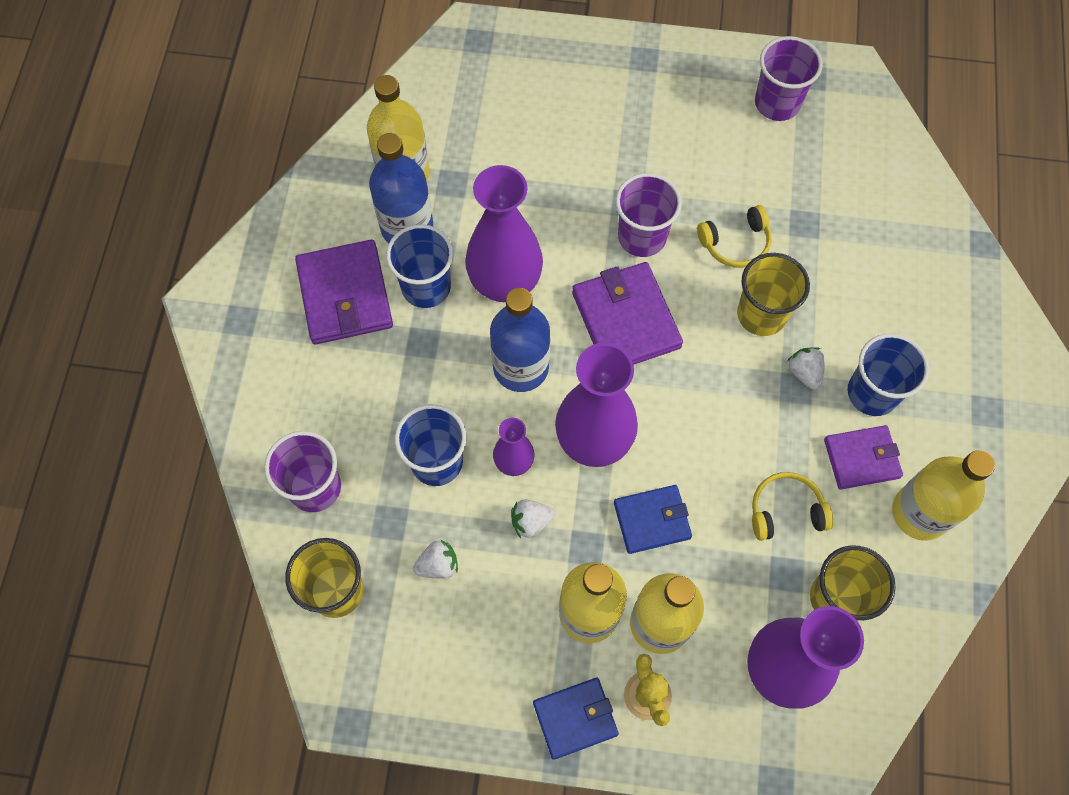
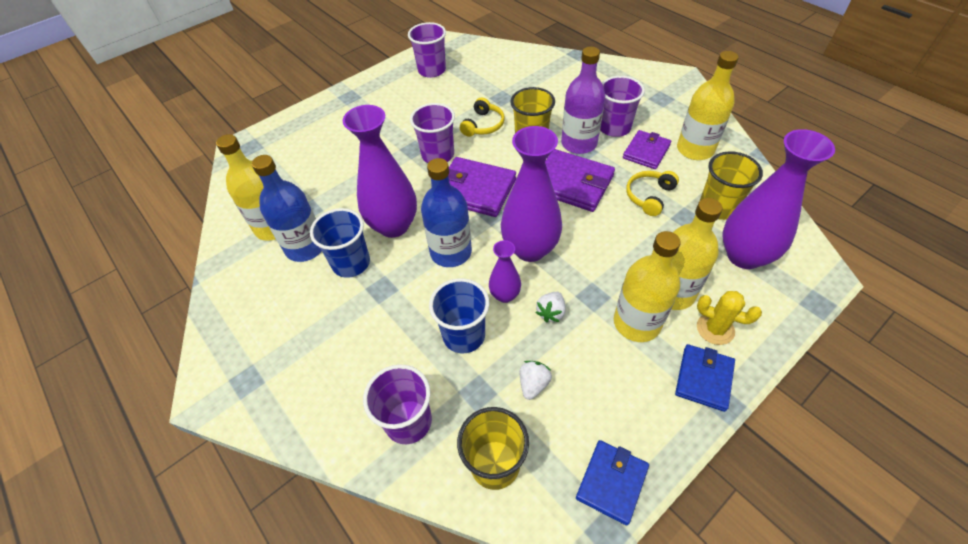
camera: 45 degrees left, 15 degrees down
(345, 295) = (305, 307): purple wallet -> purple wallet (572, 183)
(652, 520) = (603, 254): blue wallet -> blue wallet (611, 482)
(804, 372) = (579, 143): white strawberry -> purple bottle
(872, 393) = (614, 128): blue cup -> purple cup

